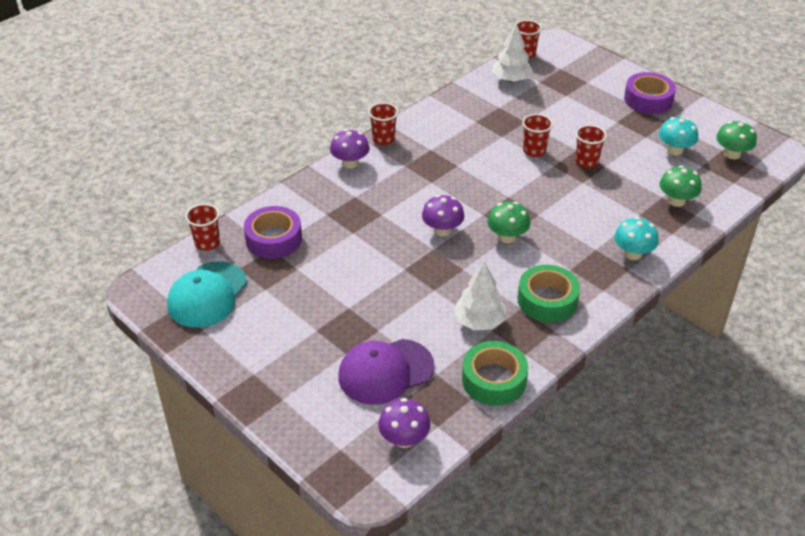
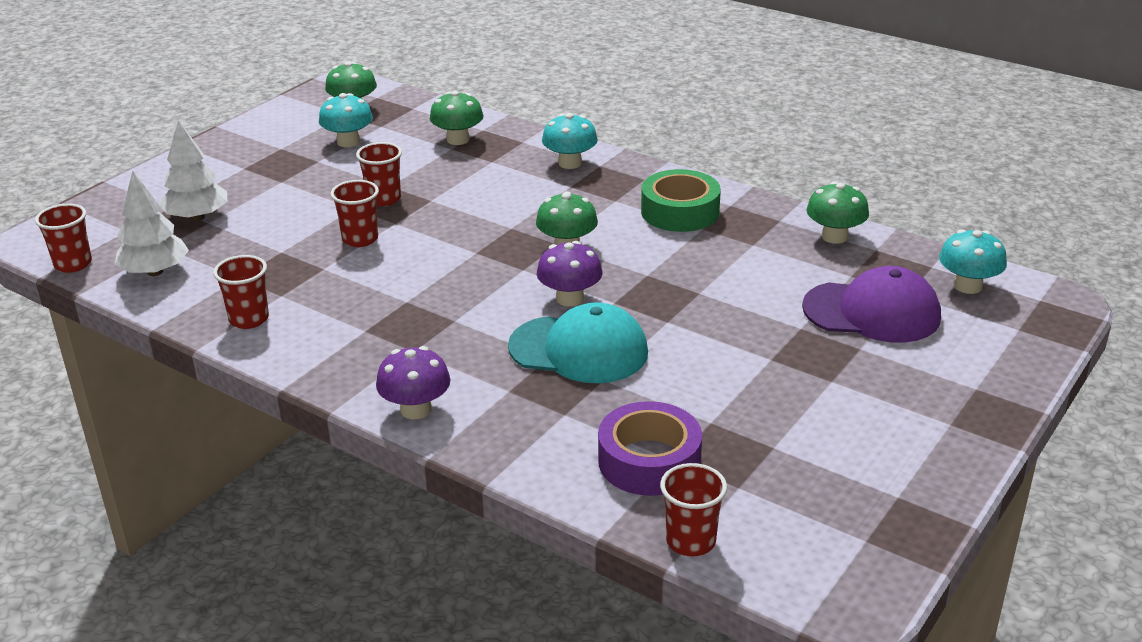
camera: 100 degrees left, 10 degrees down
(207, 295) = (819, 509): turquoise cap -> turquoise cap (579, 350)
(383, 139) = (339, 382): red cup -> red cup (249, 319)
(385, 371) = (872, 312): purple cap -> purple cap turned 45 degrees counterclockwise
(404, 439) = (968, 286): purple mushroom -> turquoise mushroom
(479, 321) = (742, 254): white tree -> white tree (197, 217)
(494, 380) = (834, 236): green tape -> green mushroom
(648, 99) = (225, 161): purple tape -> none

